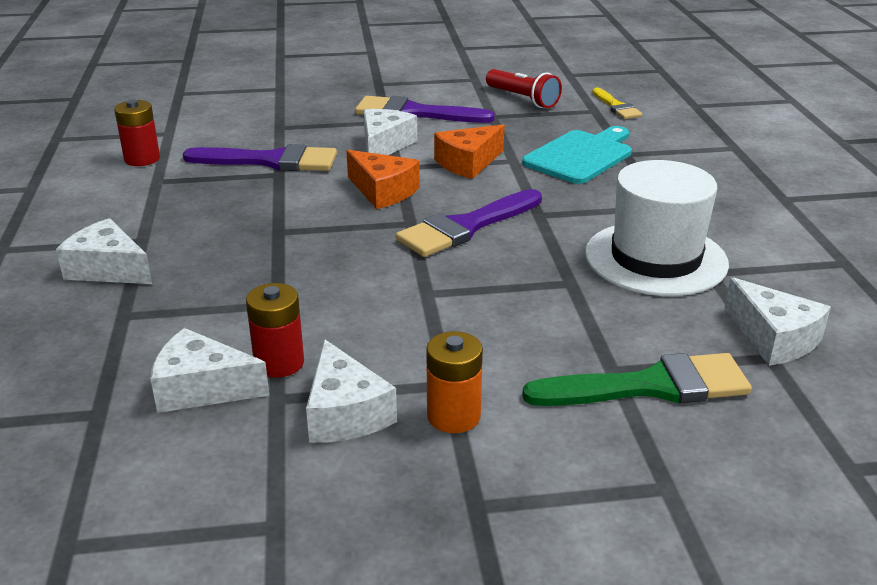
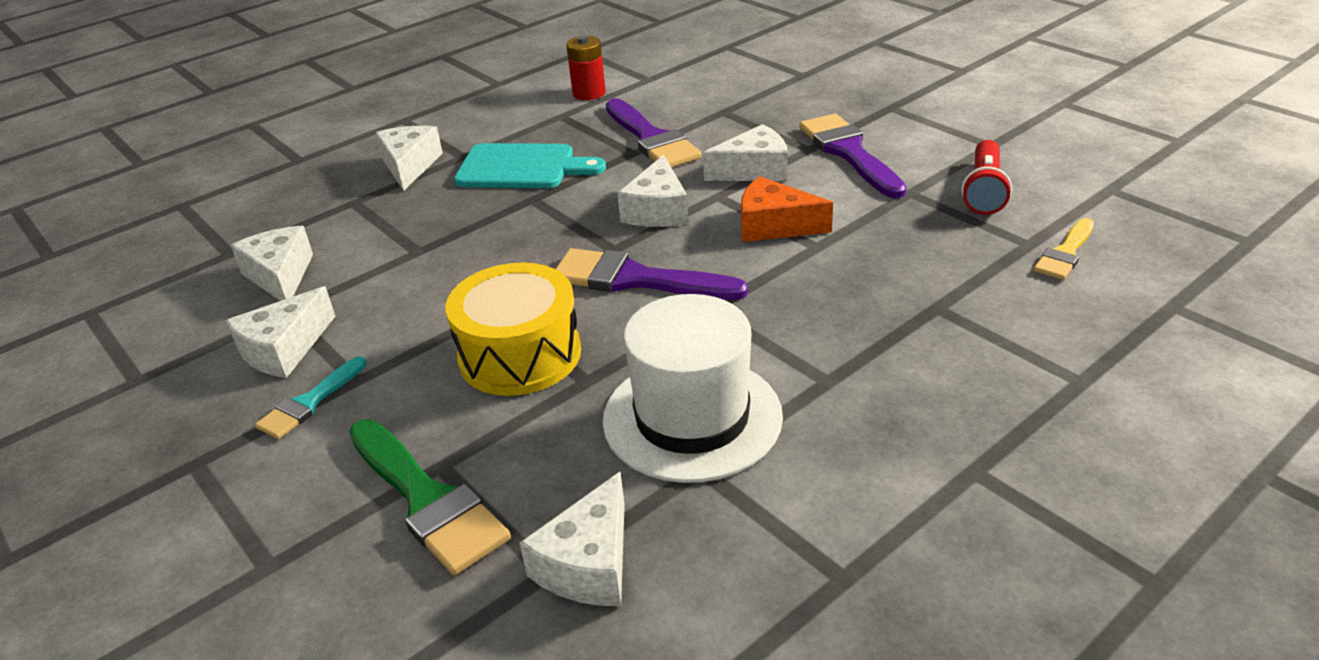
camera: 60 degrees right, 5 degrees up
(279, 363) = (333, 290): red battery -> none
(383, 191) = (658, 210): orange cheese -> white cheese
(453, 416) = (309, 403): orange battery -> turquoise brush
(506, 298) = (520, 355): none -> yellow drum
(580, 156) = (886, 281): turquoise cutting board -> turquoise cutting board (522, 167)

